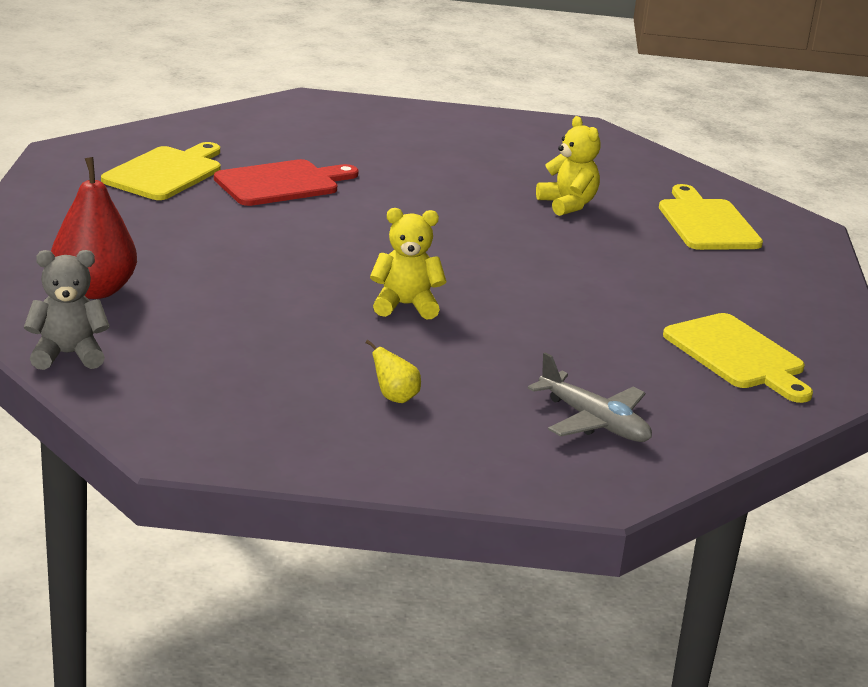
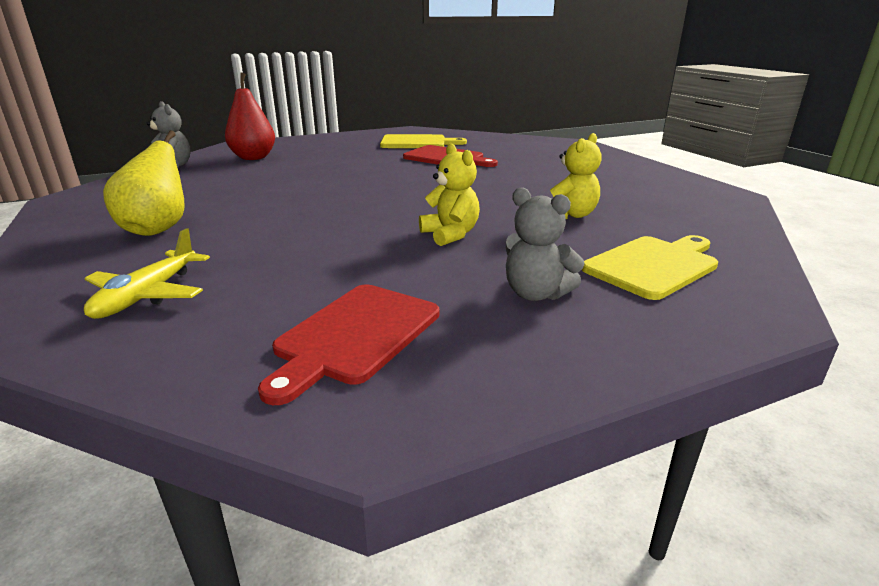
camera: 65 degrees right, 0 degrees up
(394, 398) = (158, 229): yellow pear -> yellow pear, size x2.14
(405, 305) = (311, 207): yellow teddy bear -> yellow teddy bear (450, 235)
(594, 422) = (147, 295): grey plane -> yellow plane
(720, 278) = (536, 294): none -> grey teddy bear
(738, 355) = (355, 335): yellow cutting board -> red cutting board

